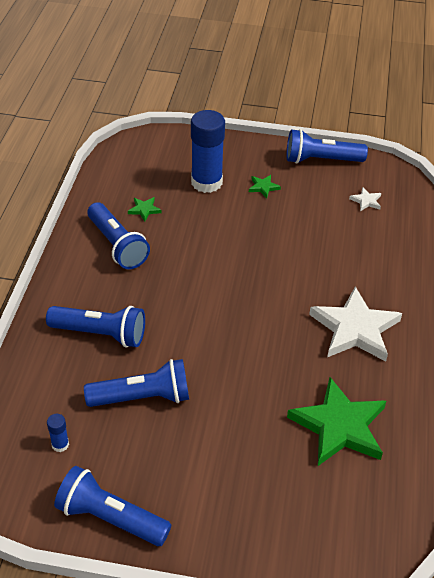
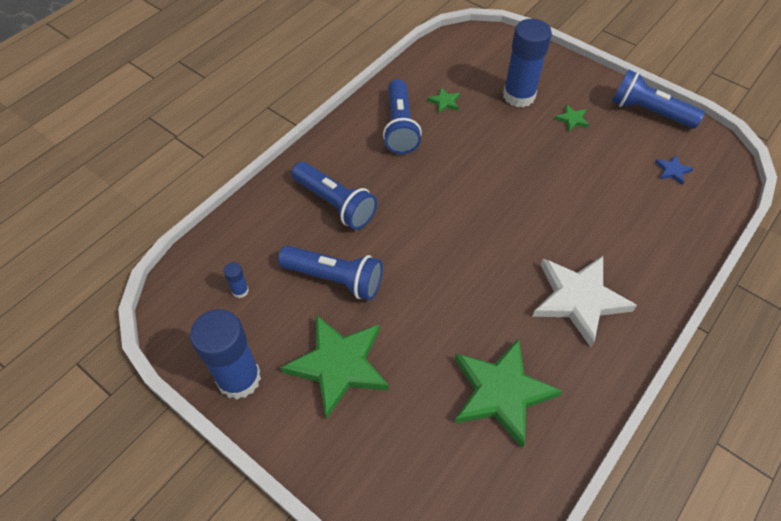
camera: 30 degrees right, 10 degrees up
(110, 518) = (239, 378): blue flashlight -> blue glue stick
(193, 466) = (339, 365): none -> green star
(366, 201) = (672, 171): white star -> blue star

